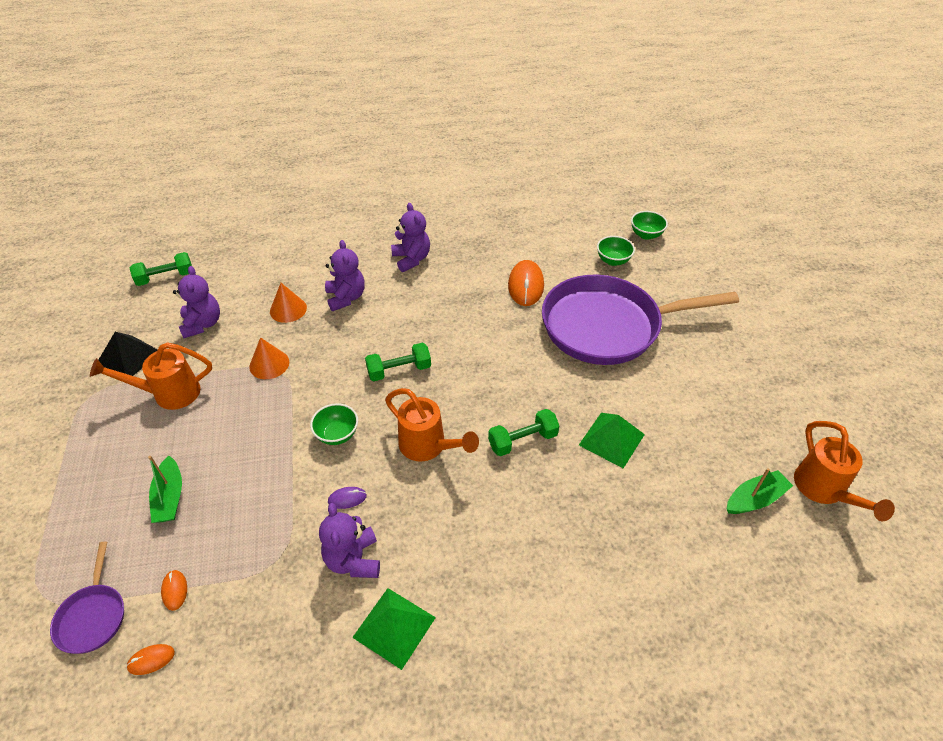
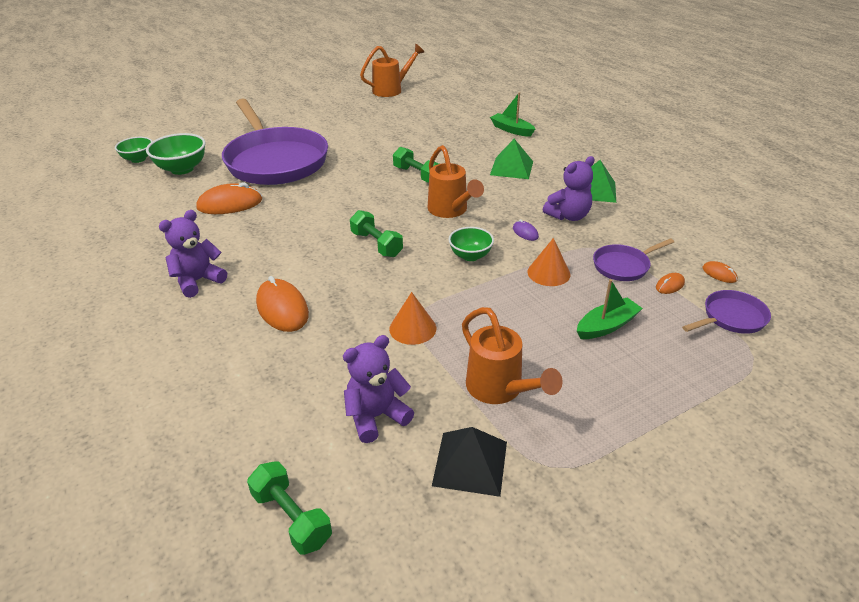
camera: 110 degrees left, 10 degrees down
(233, 564) = (623, 266): none -> purple pan
(288, 309) = (319, 347): orange cone -> orange cone (548, 273)
(346, 297) = (282, 309): purple teddy bear -> orange mouse
(428, 446) = (450, 210): orange watering can -> orange watering can turned 135 degrees clockwise
(611, 439) = (394, 146): green pyramid -> green pyramid (511, 168)
(613, 261) = (182, 169): green bowl -> green bowl, size x1.54
(754, 499) = (411, 105): green boat -> green boat (511, 130)

